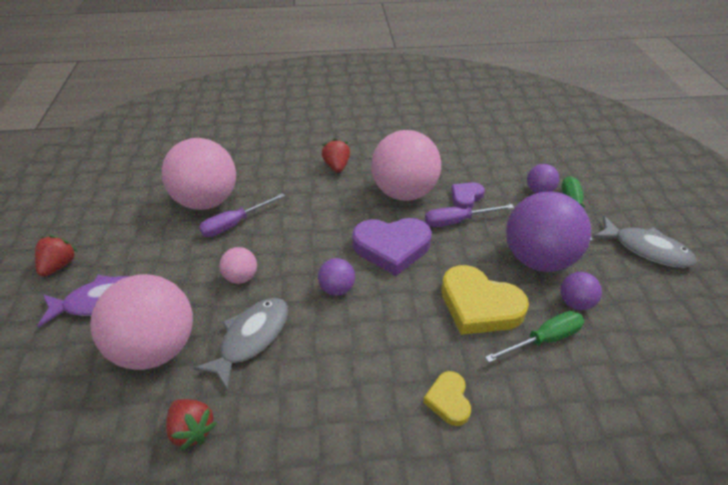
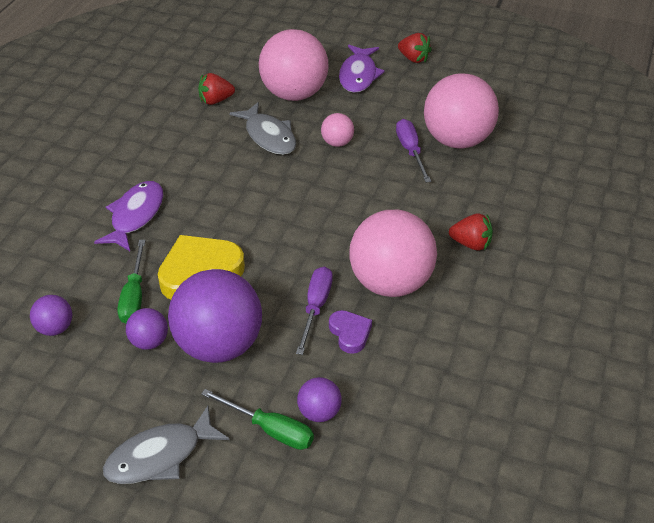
camera: 115 degrees right, 0 degrees up
(337, 288) = (285, 192): purple ball -> purple ball (55, 328)
(392, 247) = (310, 242): purple heart -> none
(448, 400) = (135, 216): yellow heart -> purple fish

